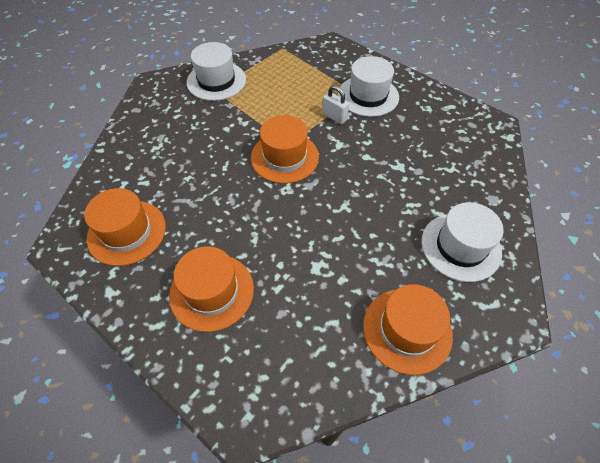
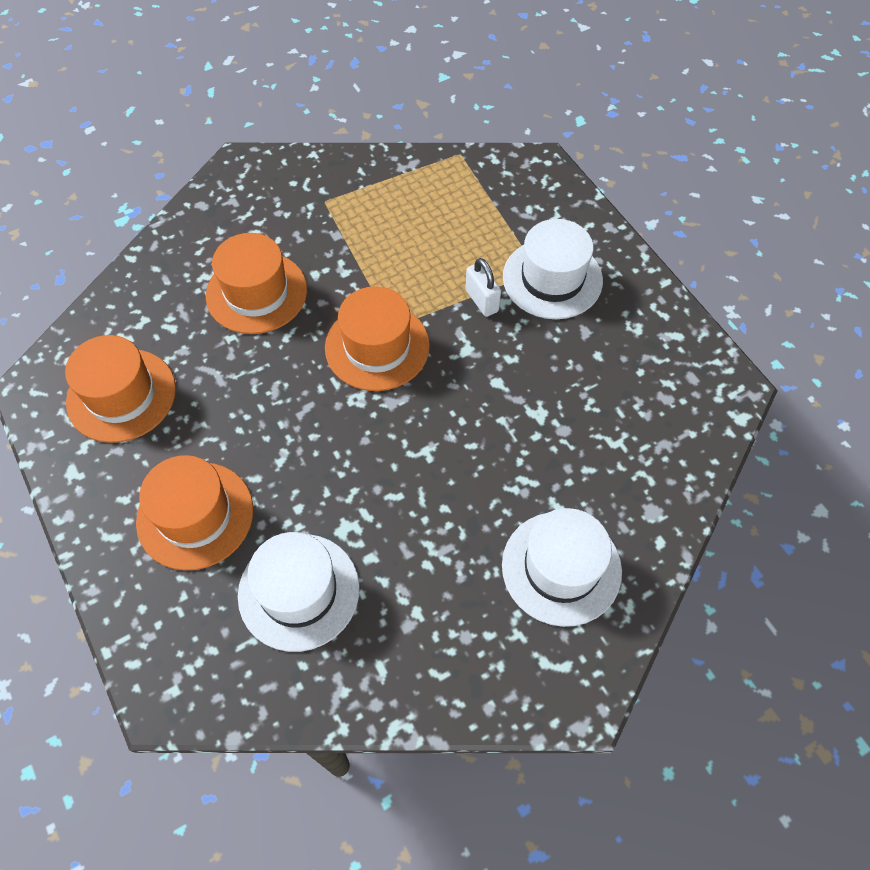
camera: 20 degrees right, 5 degrees up
(216, 81) = (334, 187): white hat -> white hat (299, 591)
(407, 330) = (422, 657): orange hat -> orange hat (256, 292)

